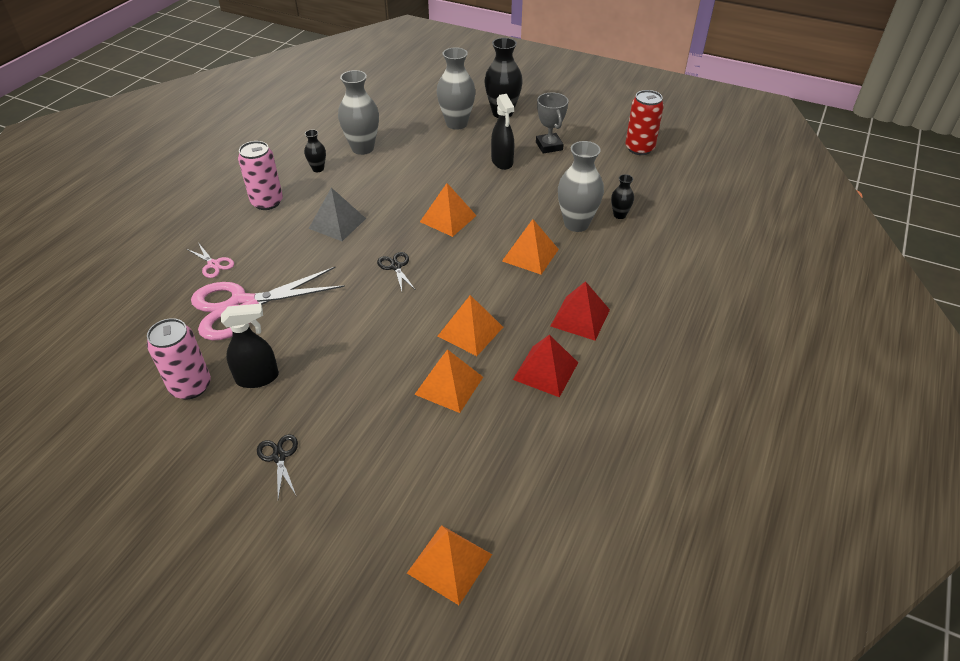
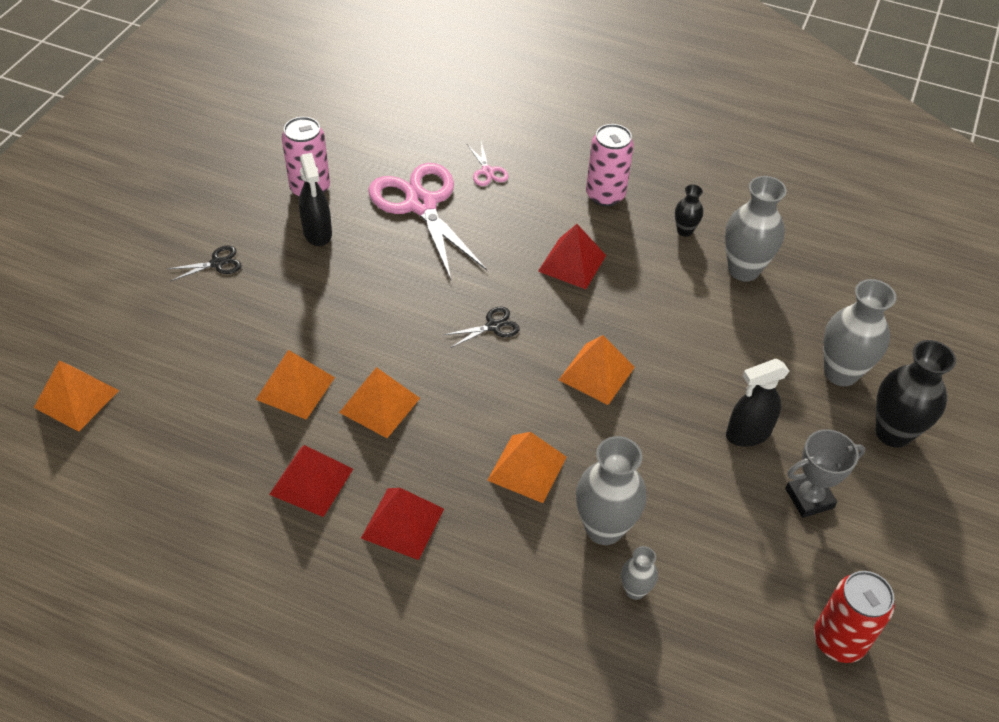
camera: 85 degrees right, 5 degrees up
(213, 264) = (487, 171): pink scissors -> pink scissors turned 60 degrees counterclockwise
(337, 223) = (572, 263): grey pyramid -> red pyramid
(619, 215) = (635, 590): black vase -> grey vase

